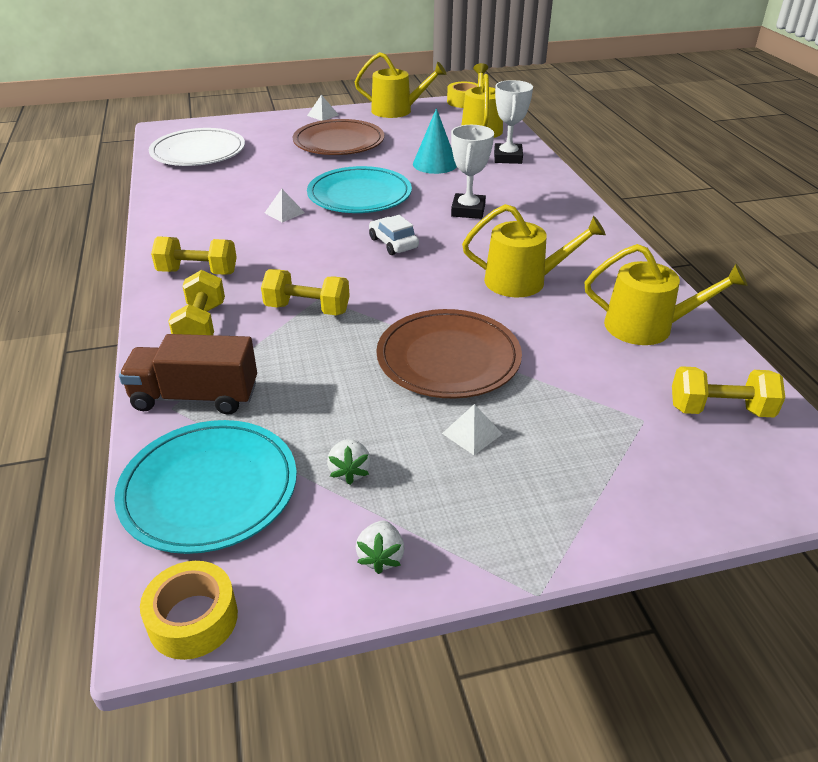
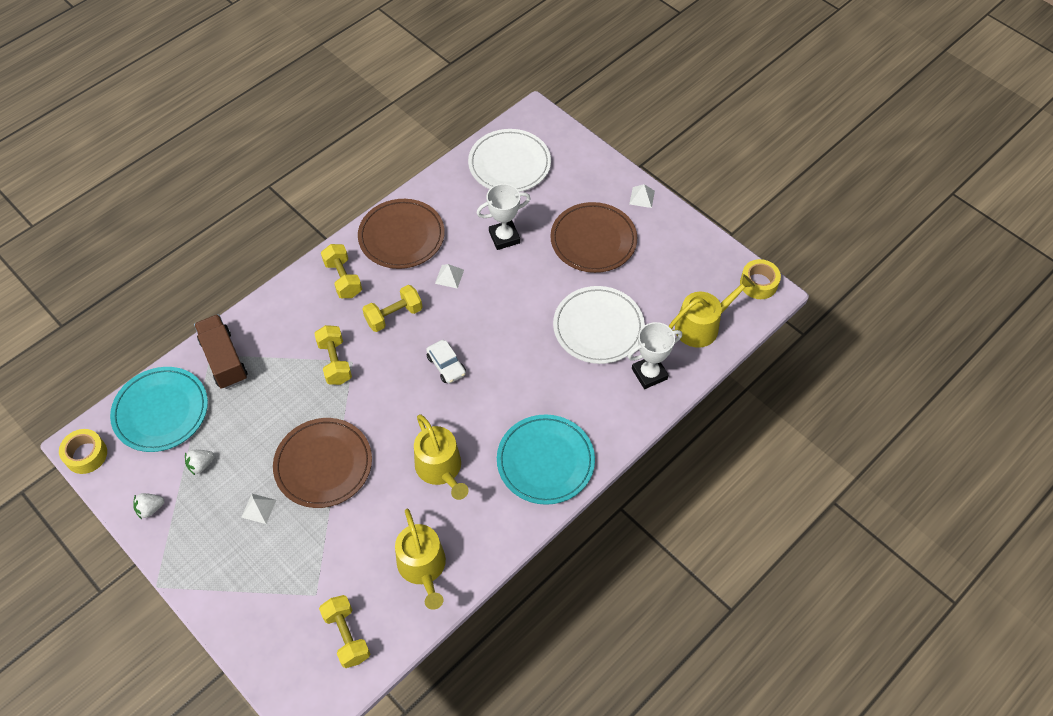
camera: 60 degrees right, 20 degrees up
(195, 224) = (401, 236): none -> brown plate
(201, 326) = (288, 319): yellow dumbbell -> yellow dumbbell (394, 316)
(359, 195) = (507, 306): turquoise plate -> turquoise plate (545, 461)
(393, 243) = (446, 365): white car -> white car turned 120 degrees clockwise
(397, 110) = (694, 244): yellow watering can -> none
(435, 164) = (598, 327): turquoise cone -> white plate
(468, 210) = (528, 388): white trophy -> white trophy (504, 237)

